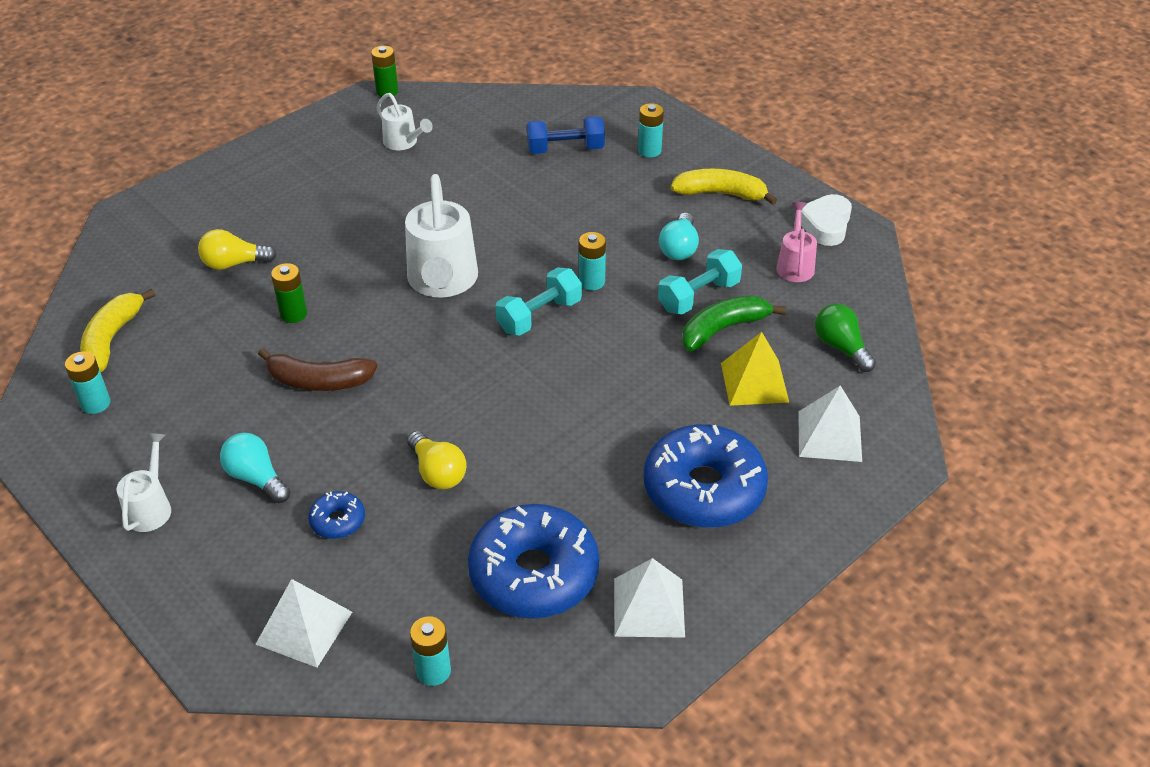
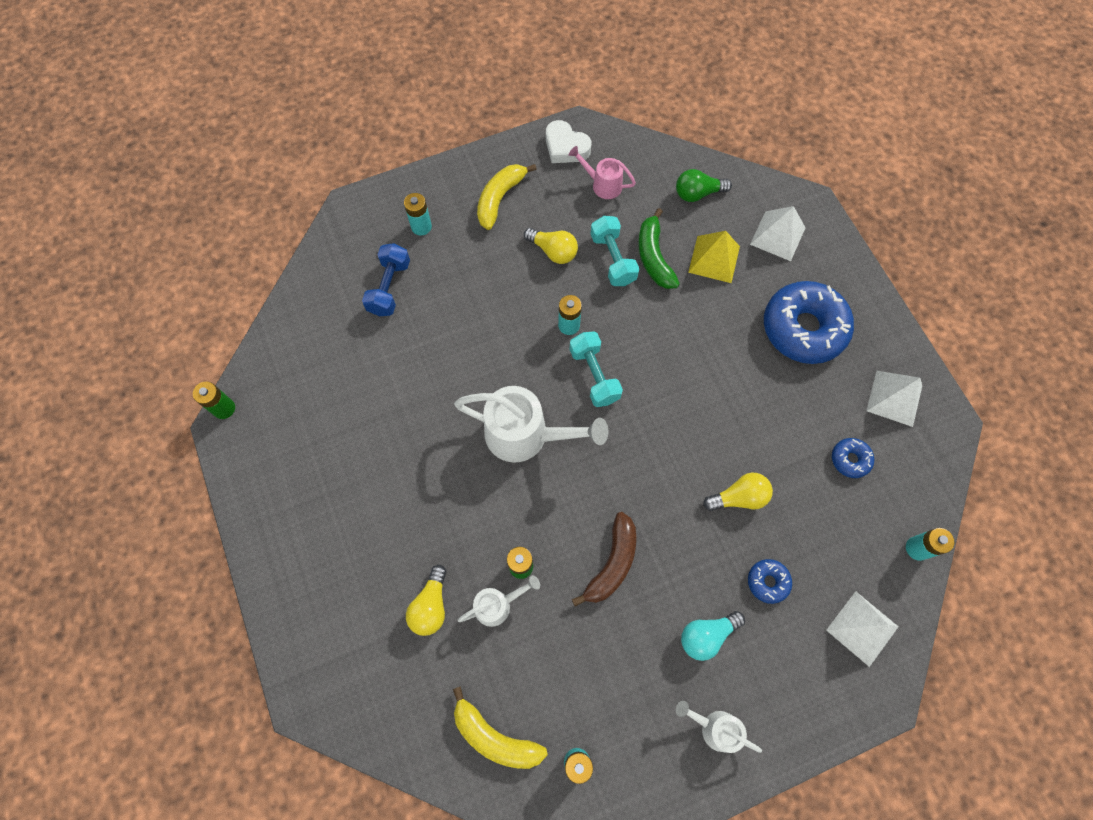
camera: 70 degrees left, 25 degrees up
(404, 143) = (315, 415): white watering can -> white watering can (498, 605)
(534, 573) = (850, 459): blue donut -> blue donut, size x0.44
(679, 248) = (553, 251): turquoise light bulb -> yellow light bulb

